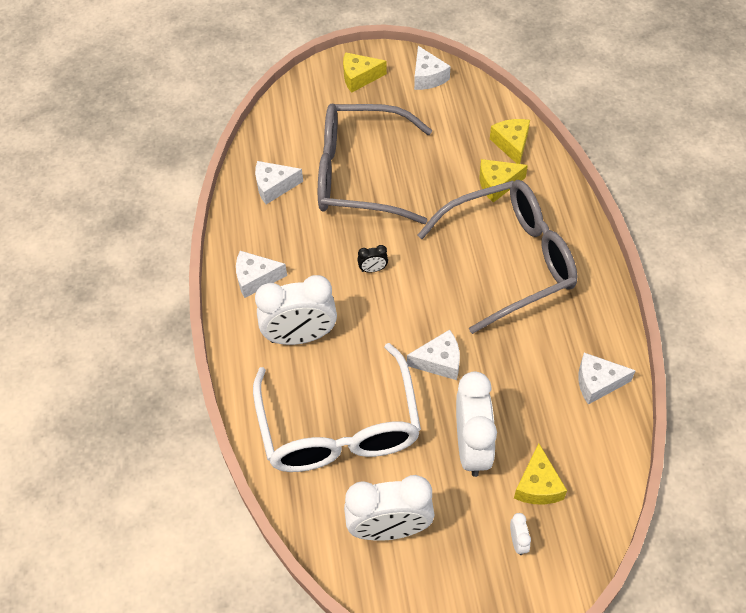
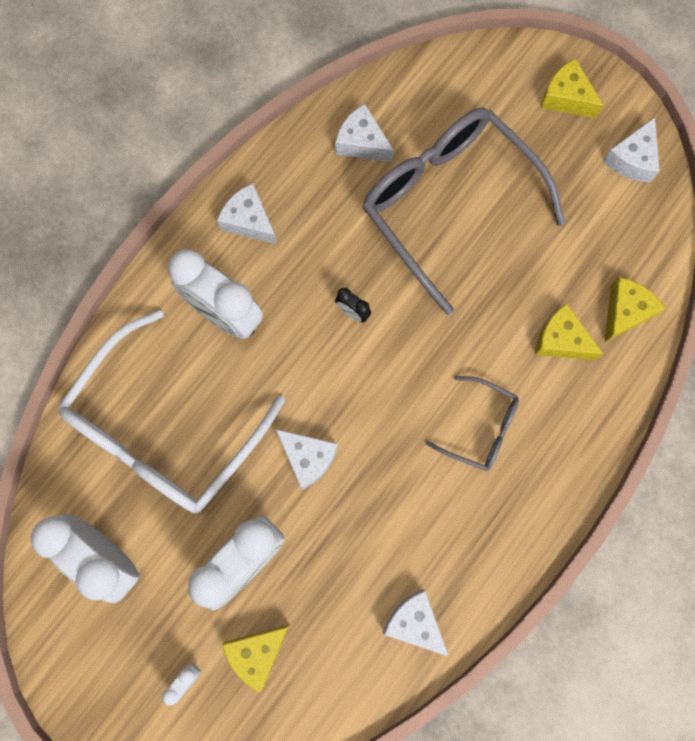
camera: 45 degrees right, 20 degrees up
(510, 260) = (481, 428): grey glasses -> grey glasses, size x0.47

